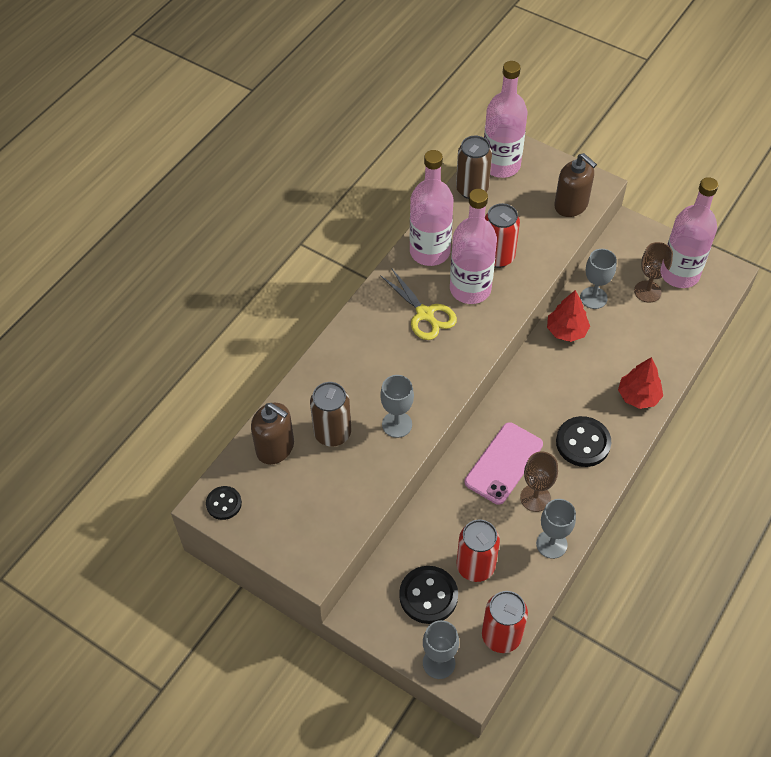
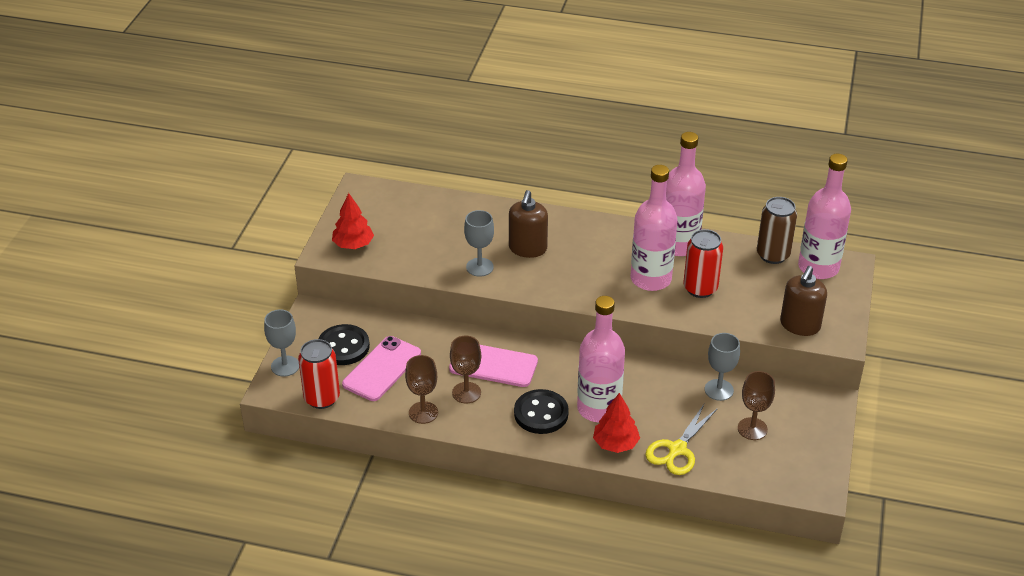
camera: 70 degrees right, 15 degrees down
(224, 503) = (363, 195): black button -> none
(275, 448) = (425, 207): brown soap dispenser -> brown soap dispenser (527, 248)
(332, 433) = (453, 234): brown can -> none
(425, 314) = (605, 257): yellow scissors -> yellow scissors (677, 449)
(475, 566) = (382, 369): red can -> pink phone
(551, 544) = (423, 412): grey goblet -> brown goblet
(566, 331) = (666, 378): red tree -> red tree (353, 245)
(679, 274) = (792, 450): pink bottle -> pink bottle (599, 408)

